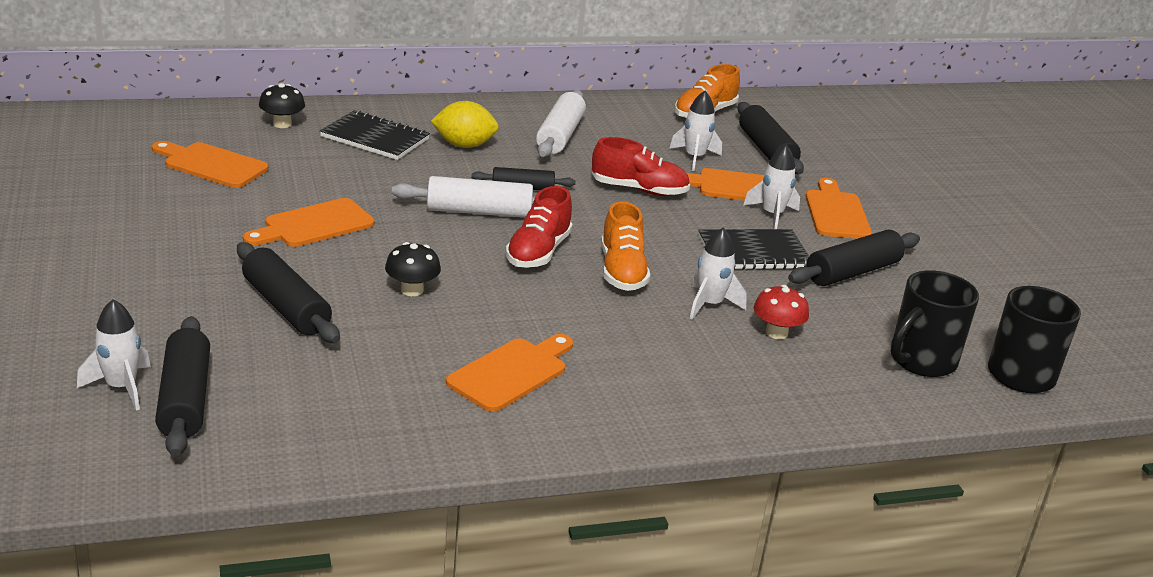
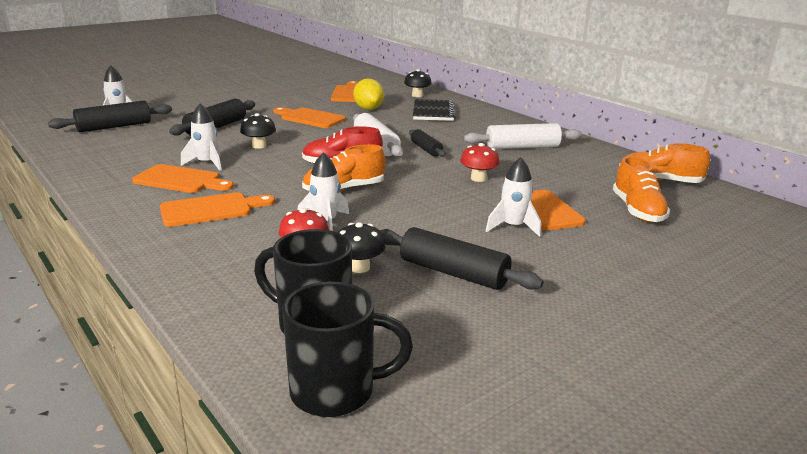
camera: 70 degrees right, 5 degrees down
(464, 145) = (460, 129): yellow lemon -> yellow lemon (368, 109)
(639, 190) = (478, 178): red shoe -> red mushroom
(694, 158) = (567, 188): white rocket -> white rocket (207, 163)
(753, 253) = (432, 228): black notebook -> none
(766, 150) = (637, 211): black rolling pin -> orange shoe
(823, 313) = (359, 267): none -> black mushroom
(836, 213) = (564, 253): orange cutting board -> orange cutting board (211, 210)

